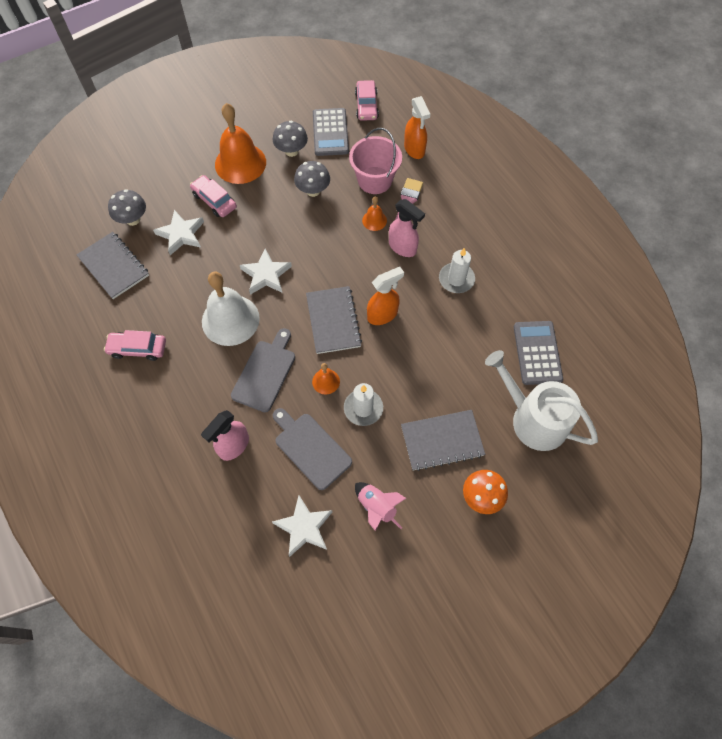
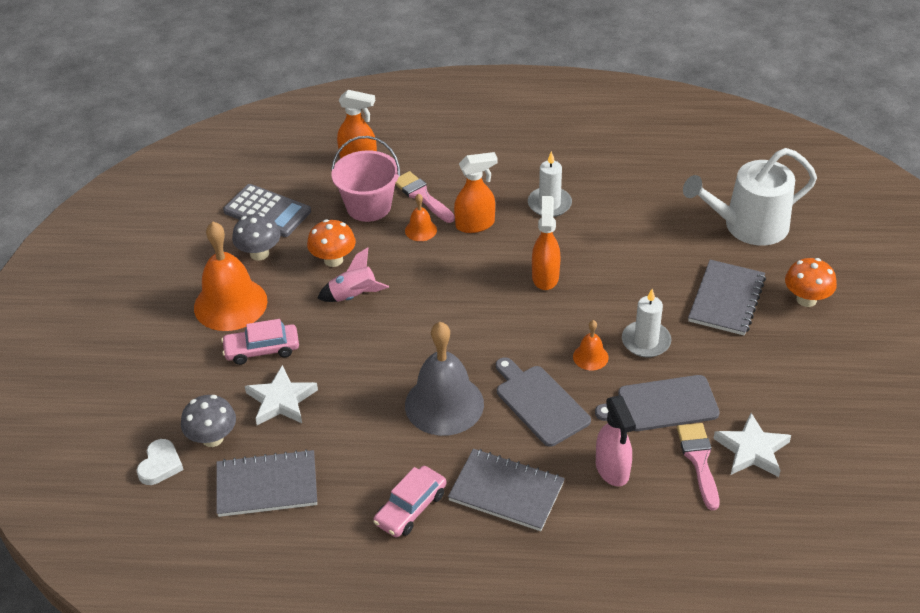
camera: 55 degrees left, 20 degrees down
(100, 208) = (160, 465): none -> white heart
(230, 320) = (444, 404): white bell -> grey bell
(266, 274) = (410, 347): white star -> none
(273, 497) = (699, 461): none -> pink brush
(313, 190) = (333, 260): grey mushroom -> orange mushroom
(333, 321) = (520, 318): grey notebook -> grey notebook (506, 492)
(366, 105) = (261, 168): pink car -> none
(377, 507) = (767, 381): pink rocket -> pink rocket (354, 296)
(402, 247) = (475, 224): pink spray bottle -> orange spray bottle
(537, 353) = (679, 189): grey calculator -> none

